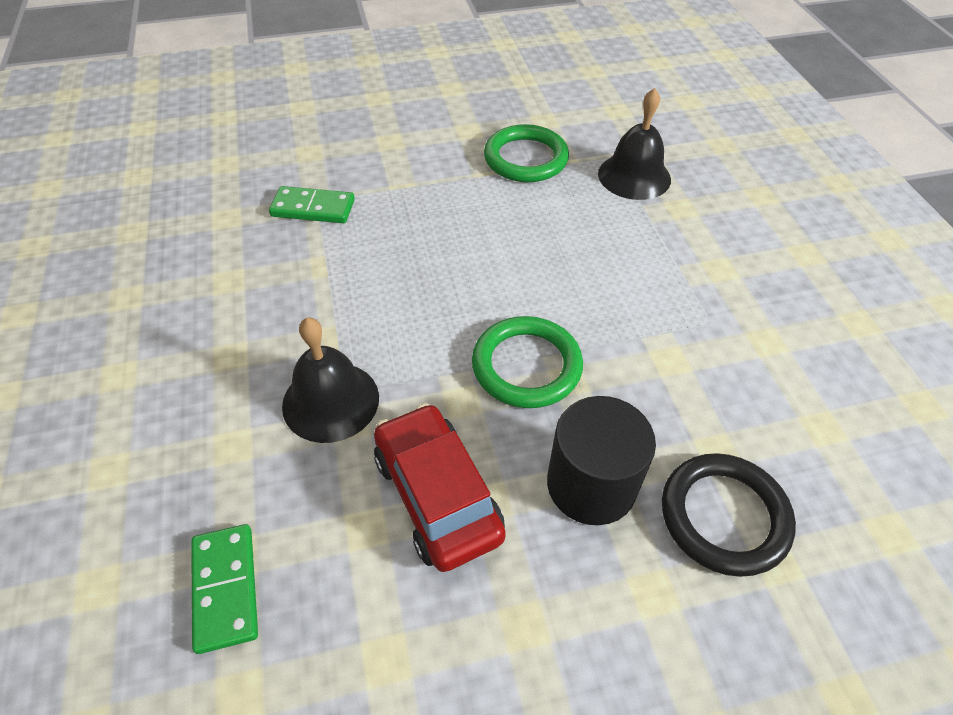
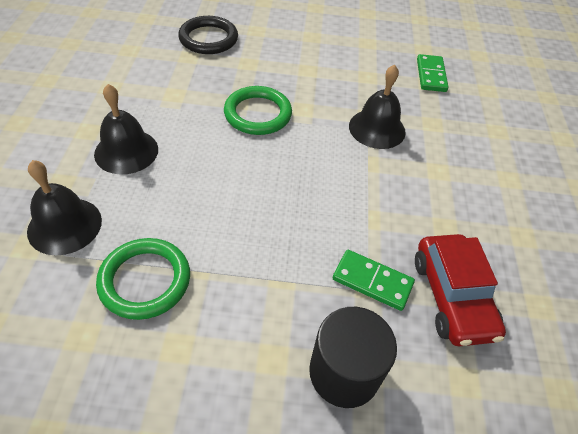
camera: 165 degrees left, 0 degrees up
(437, 496) = (331, 77): red car -> red car (452, 297)
(591, 484) = (258, 62): black cylinder -> black cylinder (344, 372)
(650, 258) = (126, 151): none -> black bell

